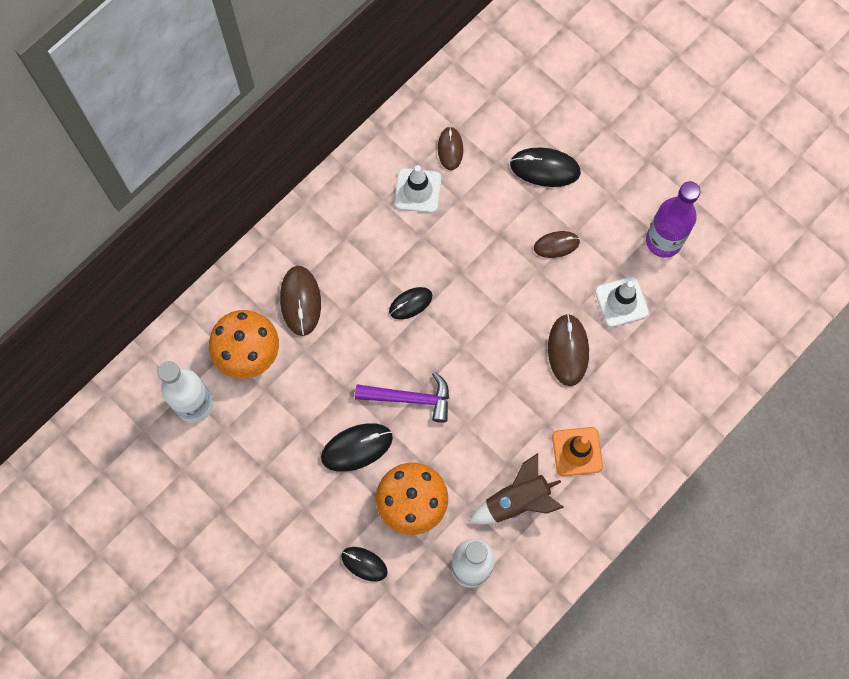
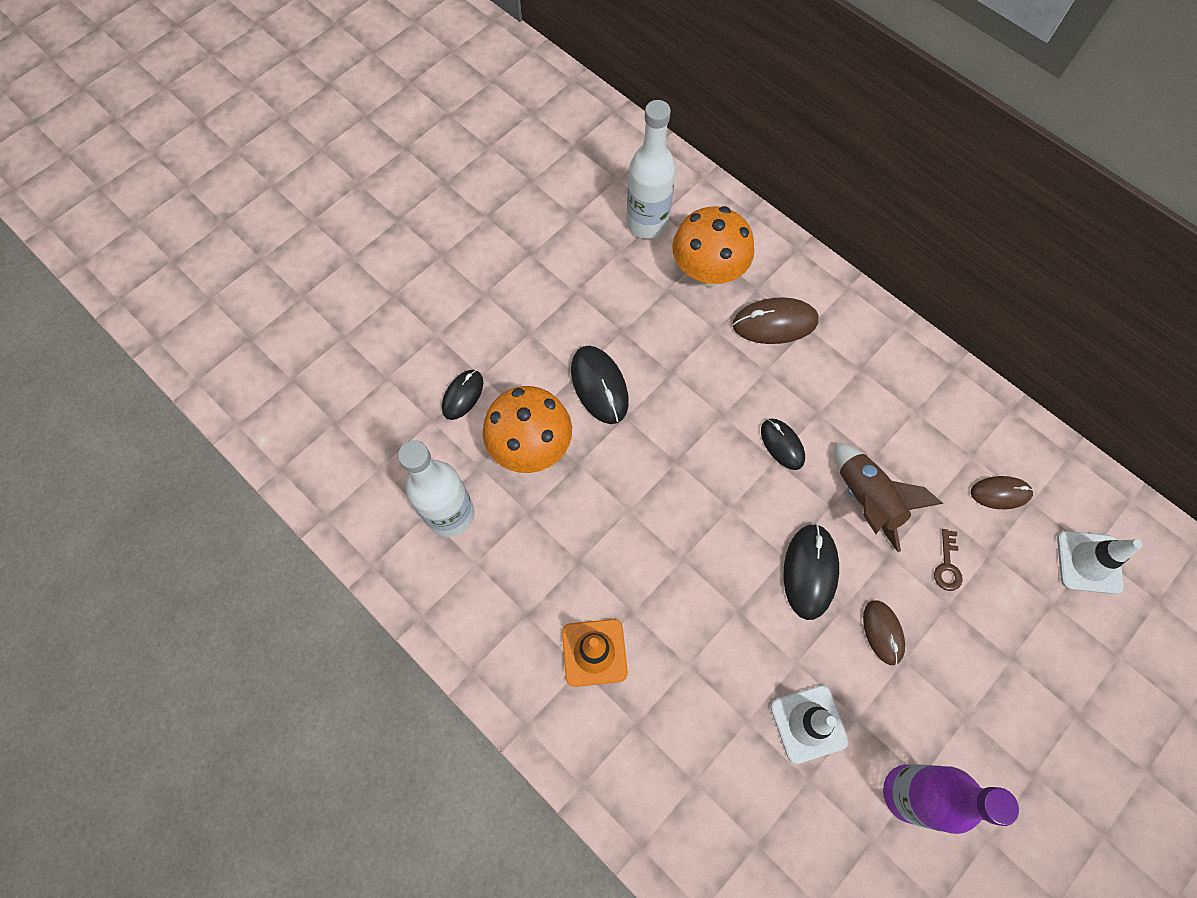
camera: 90 degrees right, 5 degrees down
(410, 398) = (660, 444): purple hammer -> none
(418, 190) = (935, 453): white traffic cone -> white traffic cone (1089, 562)
(506, 194) = (947, 565): none -> brown key
(517, 501) = (531, 572): brown rocket -> brown rocket (866, 500)
(545, 168) = (994, 619): black mouse -> black mouse (810, 571)
(568, 350) = (733, 644): brown mouse -> none

